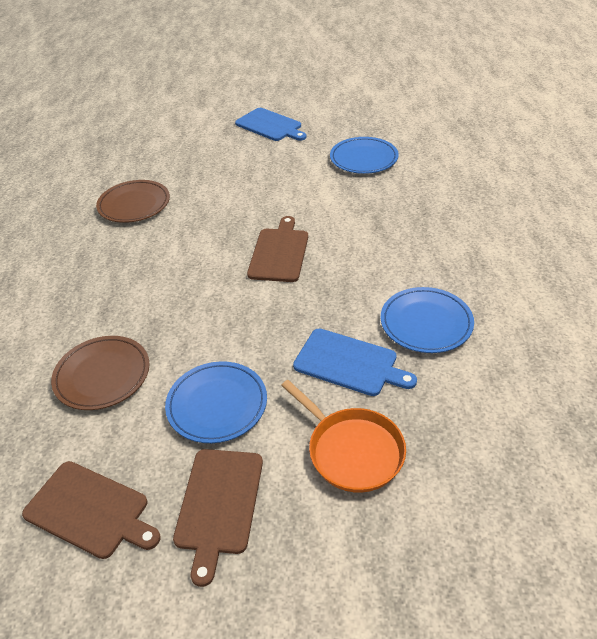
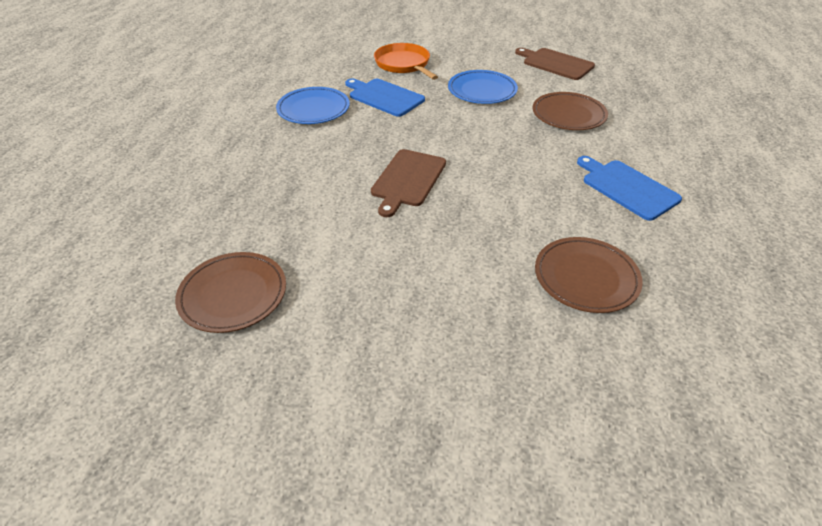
camera: 170 degrees left, 0 degrees up
(219, 504) = (483, 57): brown cutting board -> none
(270, 125) = (340, 431): blue cutting board -> blue cutting board (627, 188)
(363, 159) = (233, 295): blue plate -> brown plate

